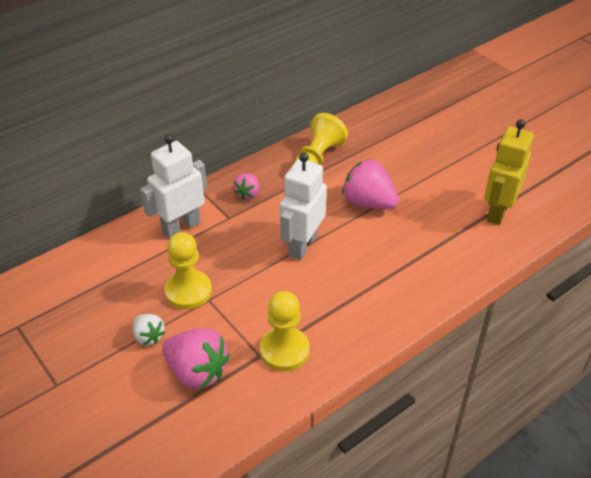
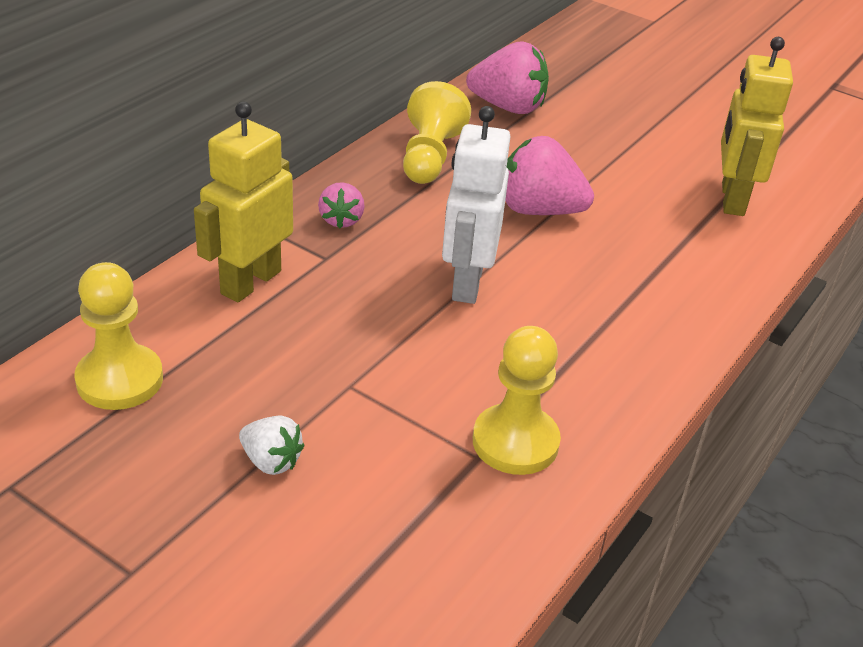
camera: 20 degrees left, 5 degrees down
(181, 227) = (250, 282): white robot -> yellow robot
(188, 291) = (309, 378): yellow pawn -> yellow pawn (120, 380)
(197, 372) = (384, 503): pink strawberry -> pink strawberry (508, 107)

